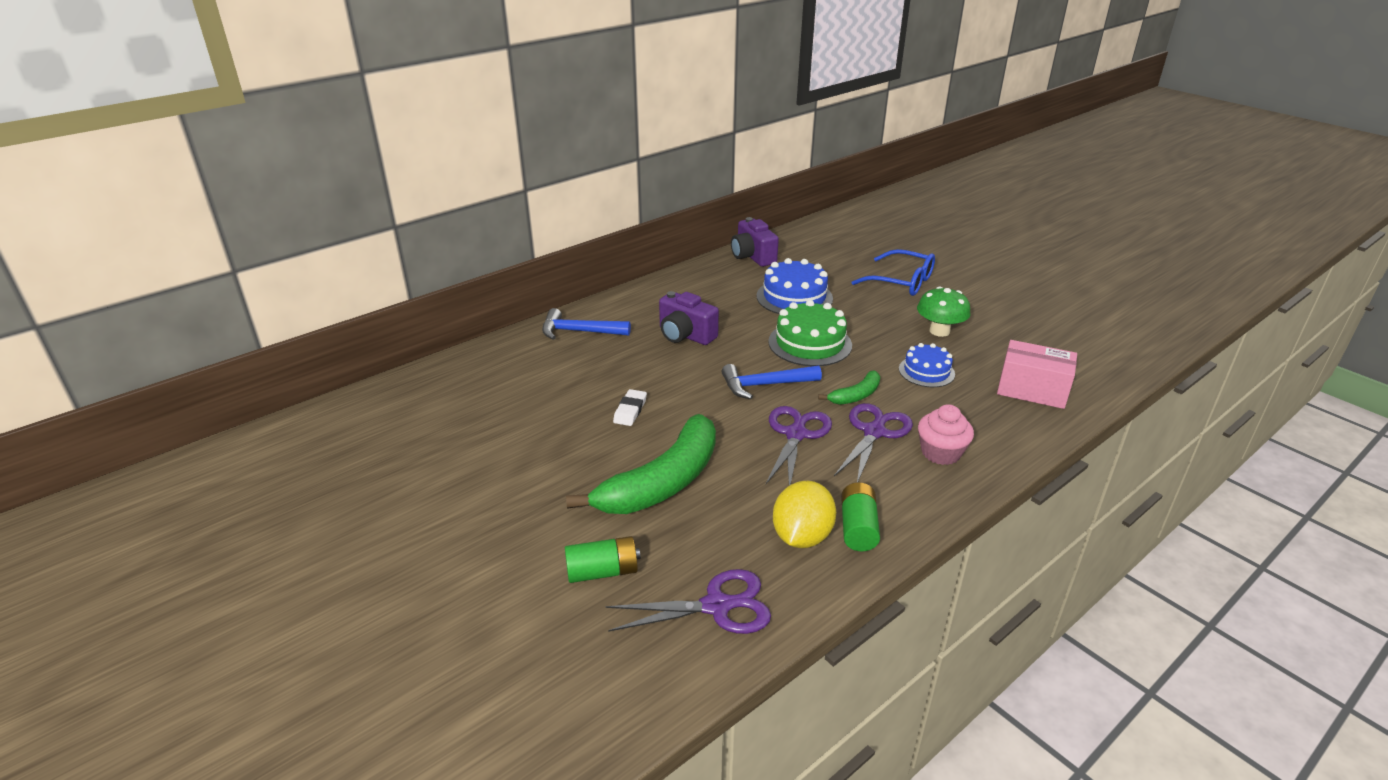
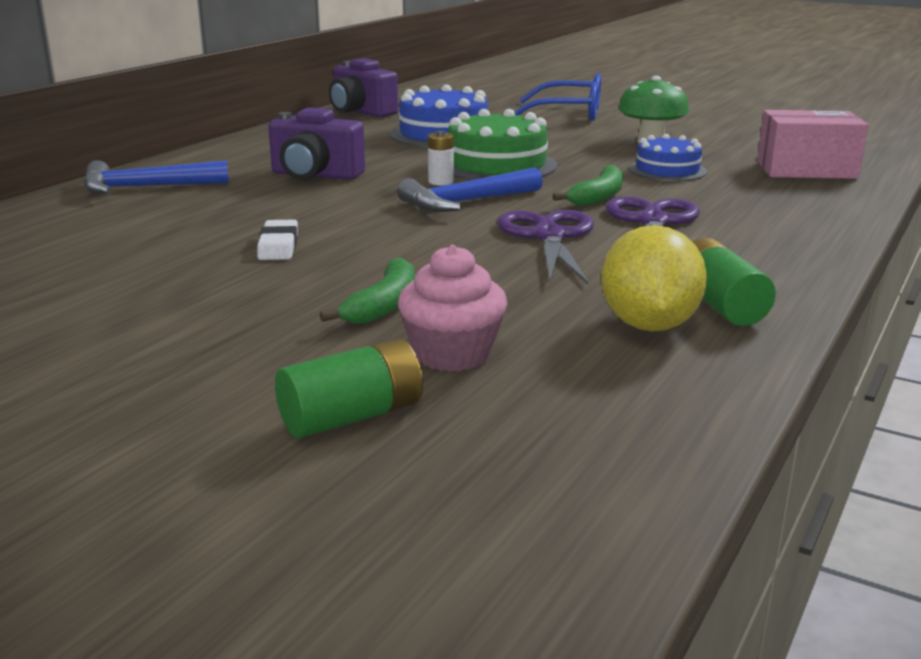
camera: 20 degrees left, 10 degrees down
(662, 482) = (383, 305): green banana -> green banana, size x0.47
(716, 606) = (585, 420): purple scissors -> none
(761, 358) = (440, 182): none -> white battery
(940, 453) = (755, 227): pink cupcake -> pink cupcake (452, 354)

